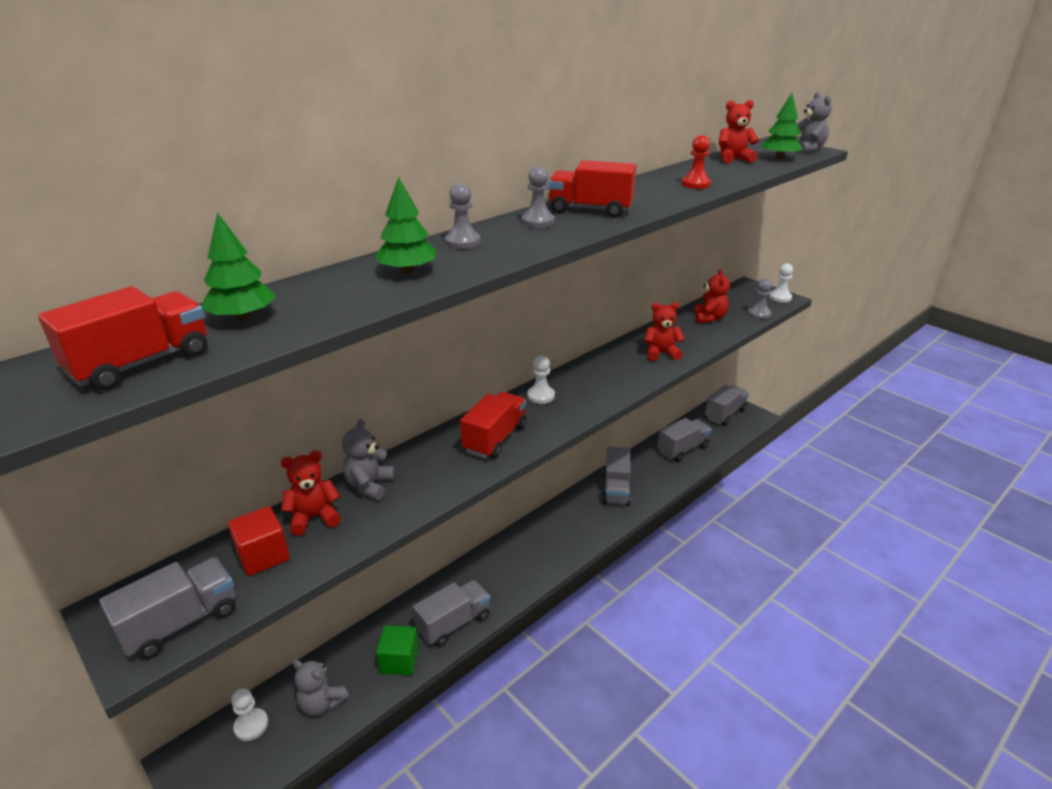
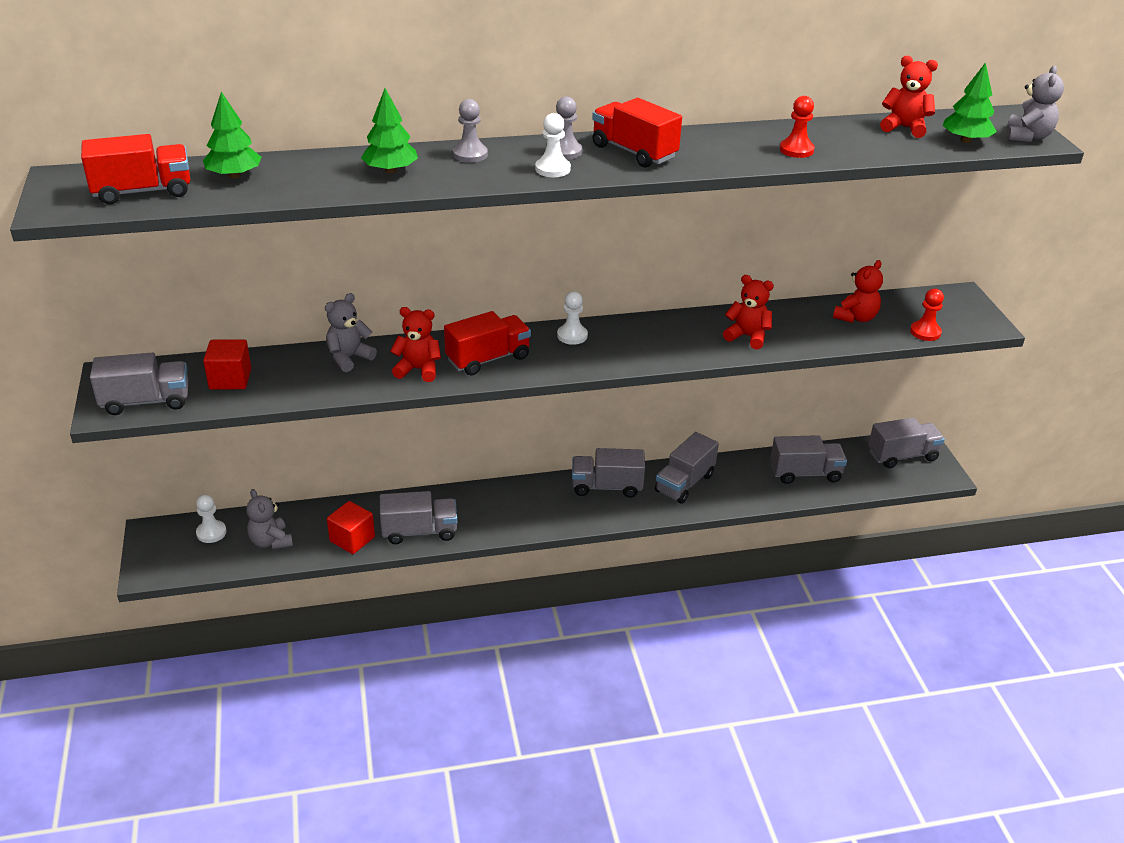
camera: 30 degrees right, 5 degrees up
(314, 517) = (287, 366): red teddy bear -> red teddy bear (418, 369)
(399, 660) = (352, 539): green cube -> red cube
(566, 516) = (606, 487): none -> grey truck
(758, 314) = (925, 332): grey pawn -> red pawn
(780, 297) = (983, 322): white pawn -> white pawn (552, 169)

